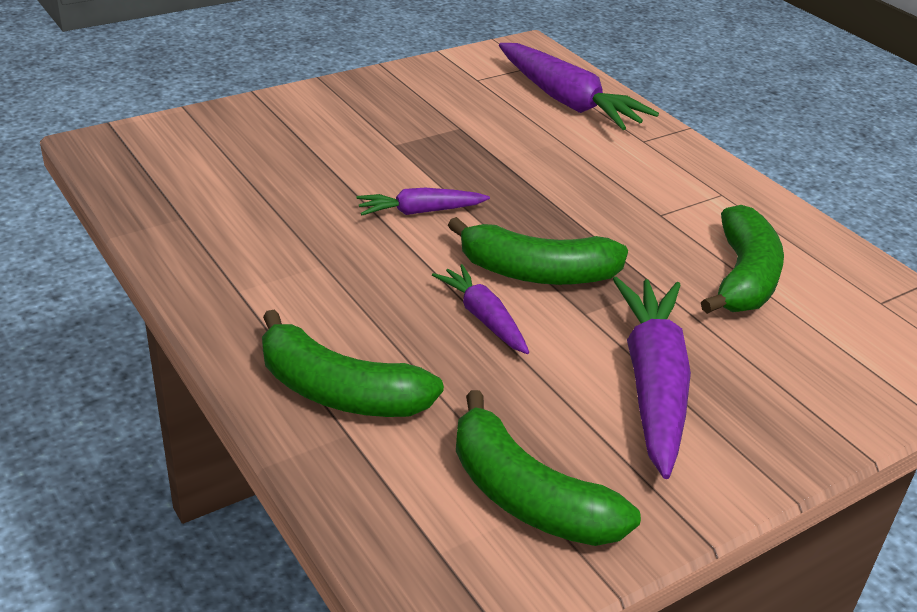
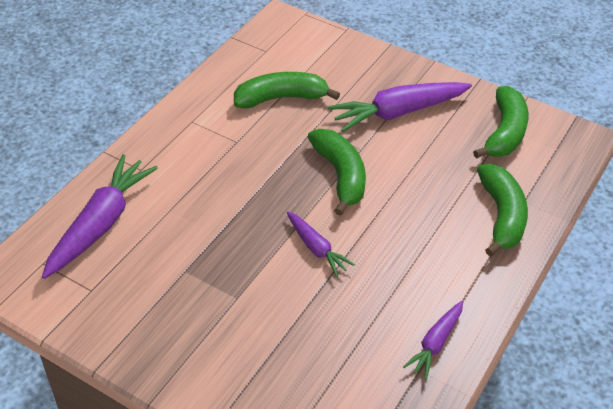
camera: 115 degrees left, 10 degrees up
(483, 318) = (399, 184): purple carrot -> purple carrot (435, 343)

